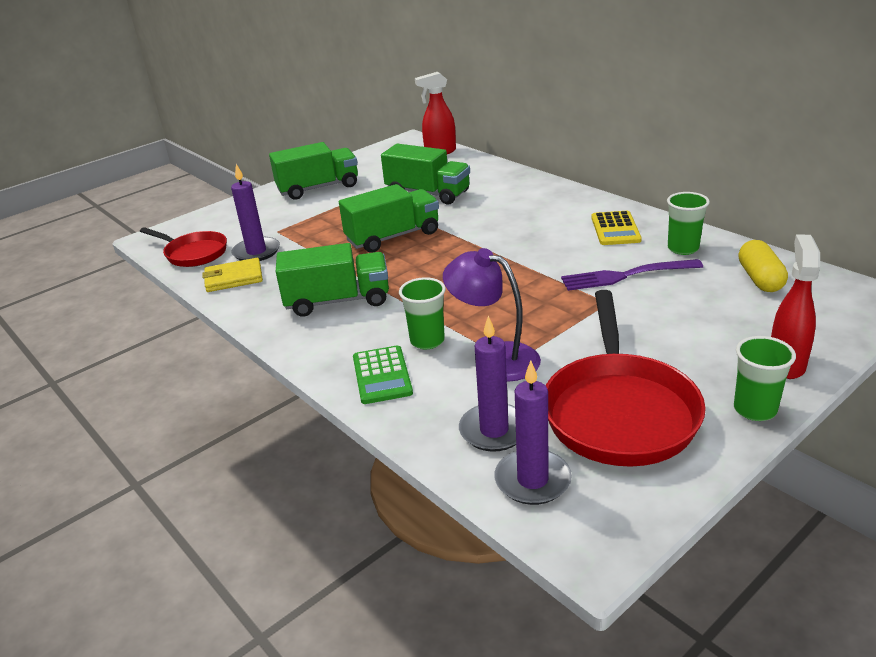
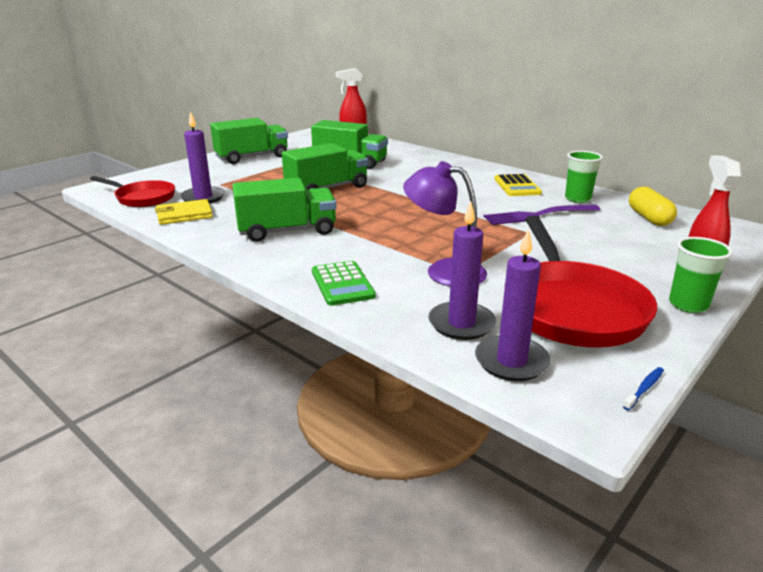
camera: 10 degrees left, 5 degrees down
(427, 341) = (378, 259): green cup -> none
(661, 518) = (644, 389): none -> blue toothbrush

